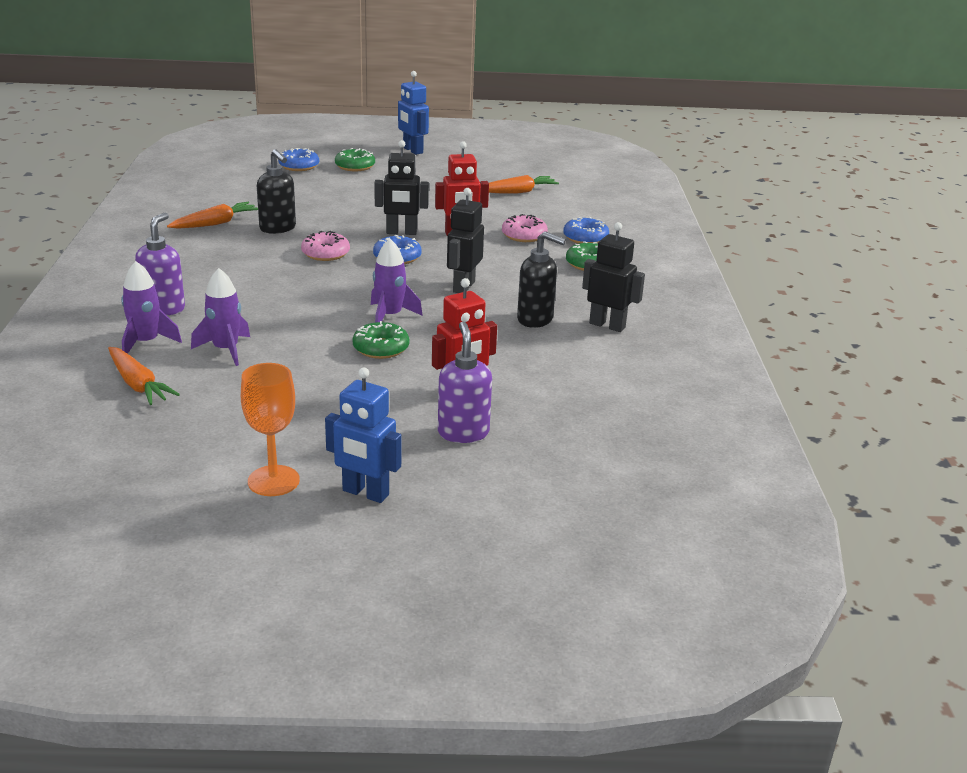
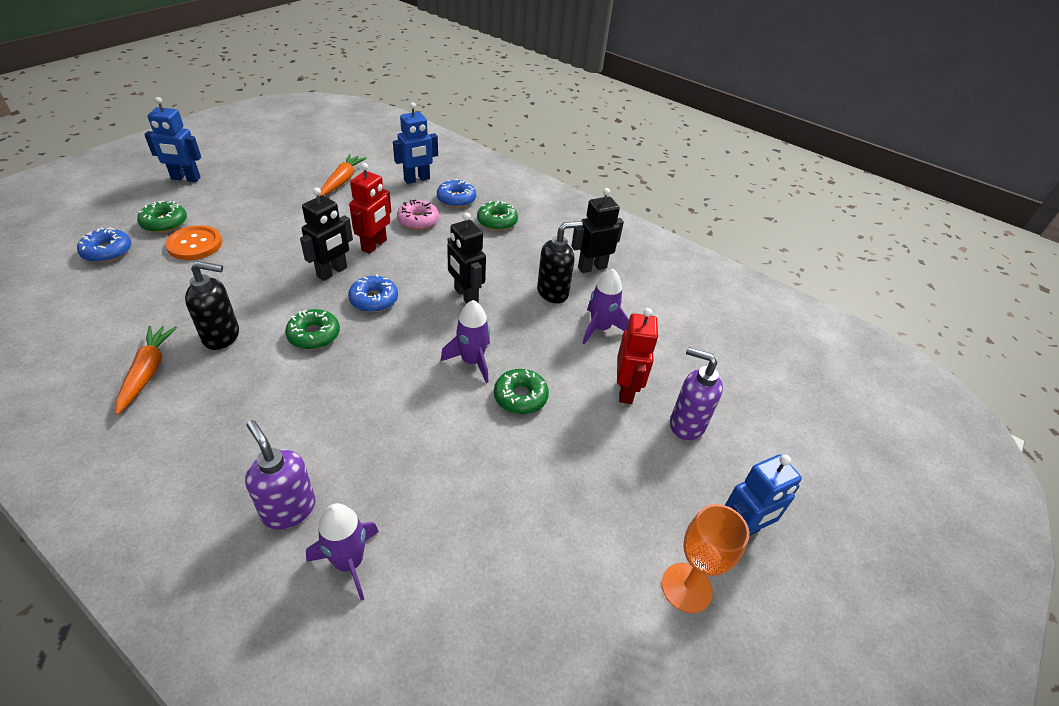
camera: 55 degrees left, 15 degrees up
(138, 384) = (432, 613): orange carrot -> none
(226, 350) = (427, 503): purple rocket -> purple rocket (600, 328)
(325, 253) = (314, 335): pink donut -> green donut
(350, 183) = (195, 244): none -> orange button
(579, 214) = (417, 179): none -> blue robot

